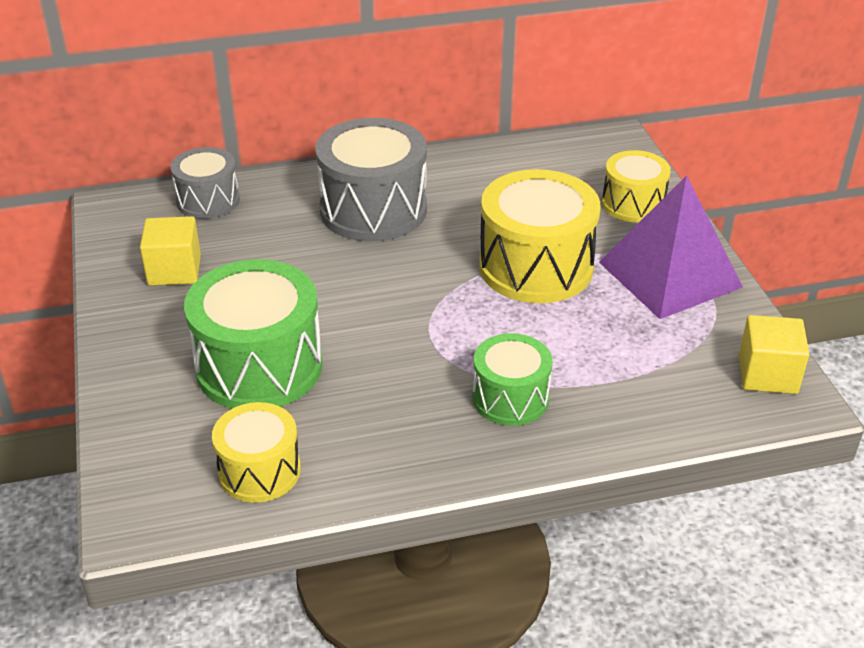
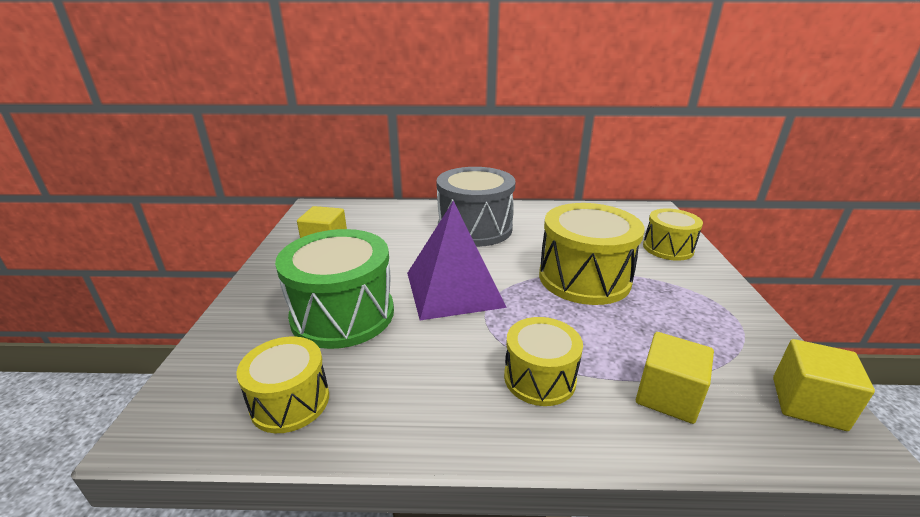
camera: 15 degrees right, 10 degrees down
(208, 200) = (371, 211): grey drum -> none
(510, 398) = (539, 378): green drum -> yellow drum
(638, 392) = (667, 395): none -> yellow cube
(669, 274) = (698, 299): purple pyramid -> purple pyramid (454, 289)

